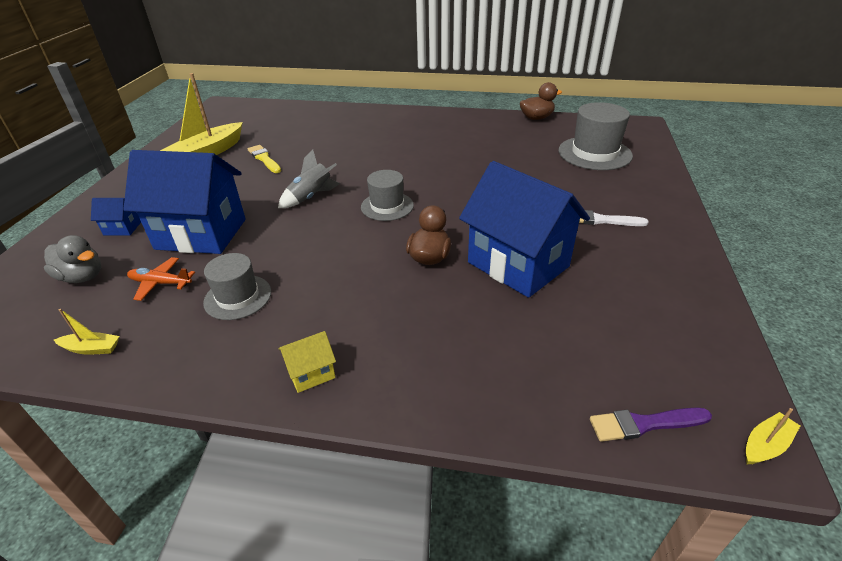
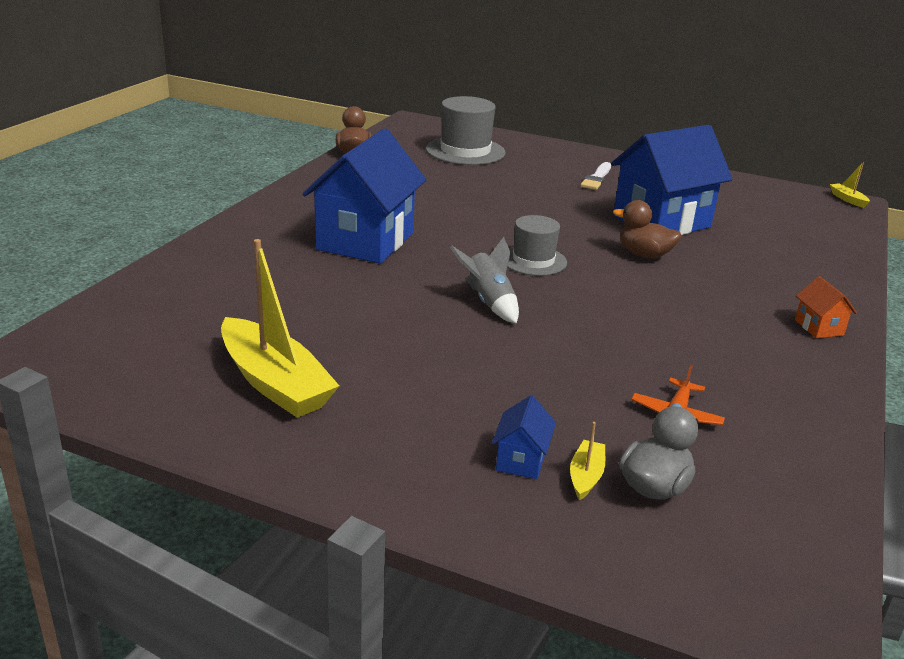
camera: 80 degrees left, 10 degrees down
(92, 348) = (805, 459): yellow boat -> yellow boat (586, 476)
(201, 234) = (560, 386): blue house -> blue house (365, 241)
(238, 297) = (706, 361): grey hat -> none
(264, 159) = (340, 329): yellow brush -> none
(311, 373) = (818, 327): yellow house -> orange house
(644, 424) = (840, 223): purple brush -> none

